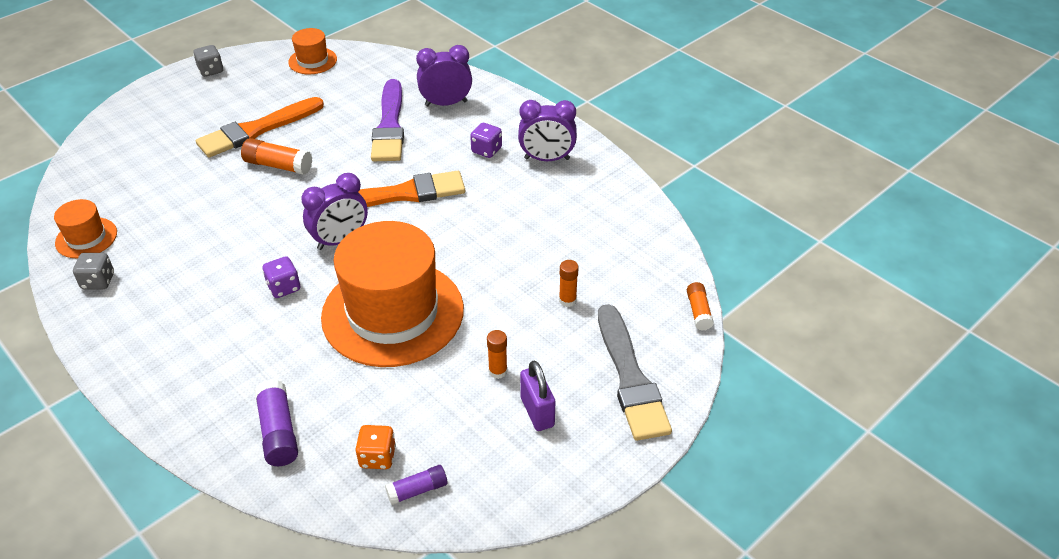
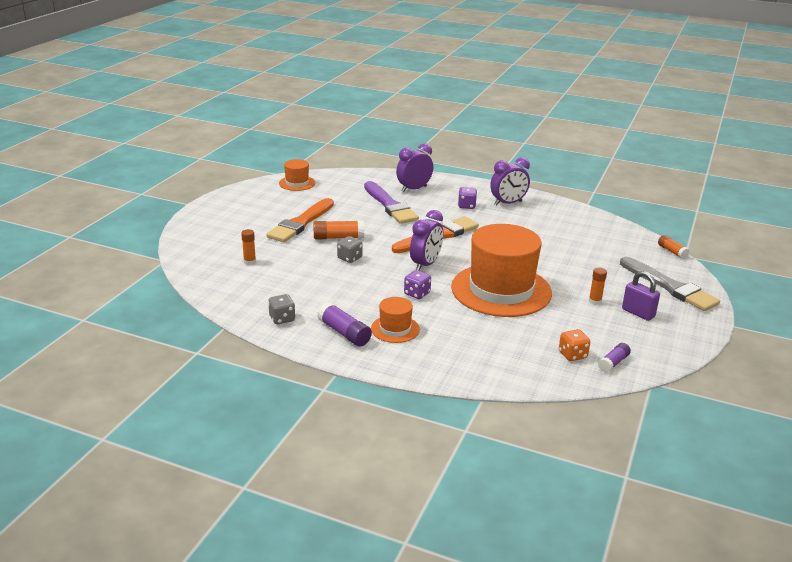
camera: 25 degrees left, 15 degrees down
(86, 238) = (244, 299): orange hat -> orange hat (395, 329)
(211, 70) = (228, 199): grey dice -> grey dice (349, 258)
(278, 432) = (498, 359): purple glue stick -> purple glue stick (344, 333)
(567, 300) = (596, 262): orange glue stick -> orange glue stick (249, 261)

